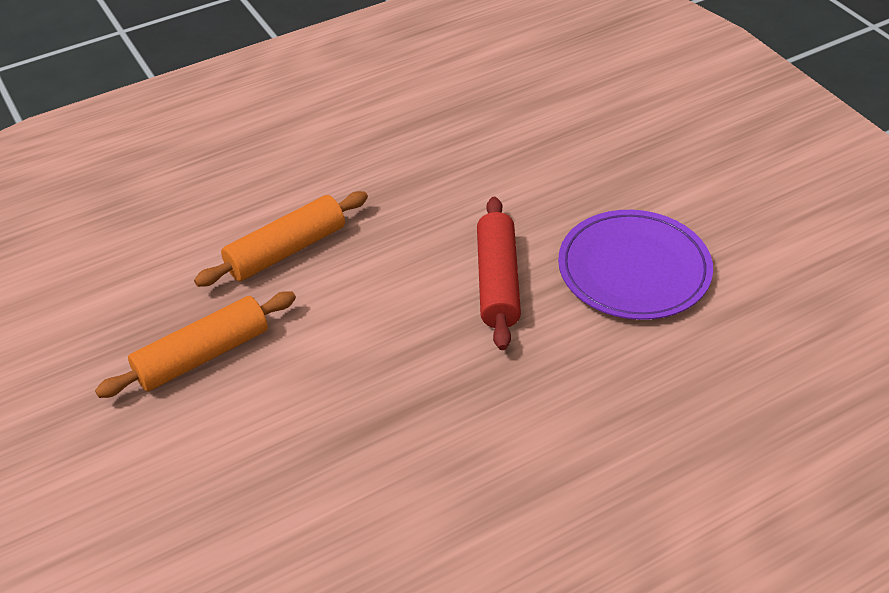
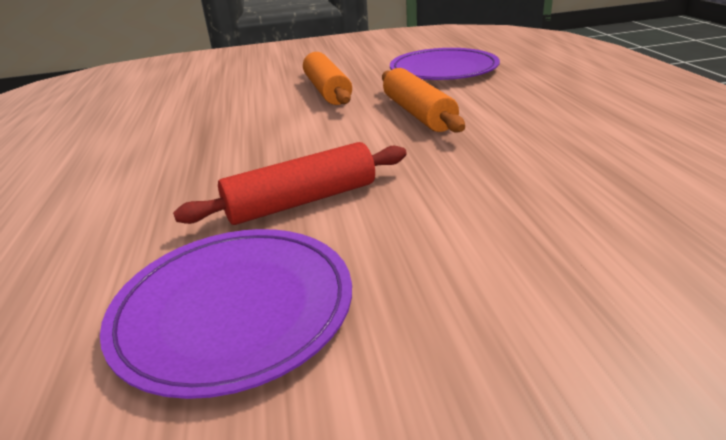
camera: 110 degrees right, 15 degrees down
(118, 256) = (443, 69): none -> purple plate
(497, 282) = (302, 201): red rolling pin -> red rolling pin turned 45 degrees counterclockwise

